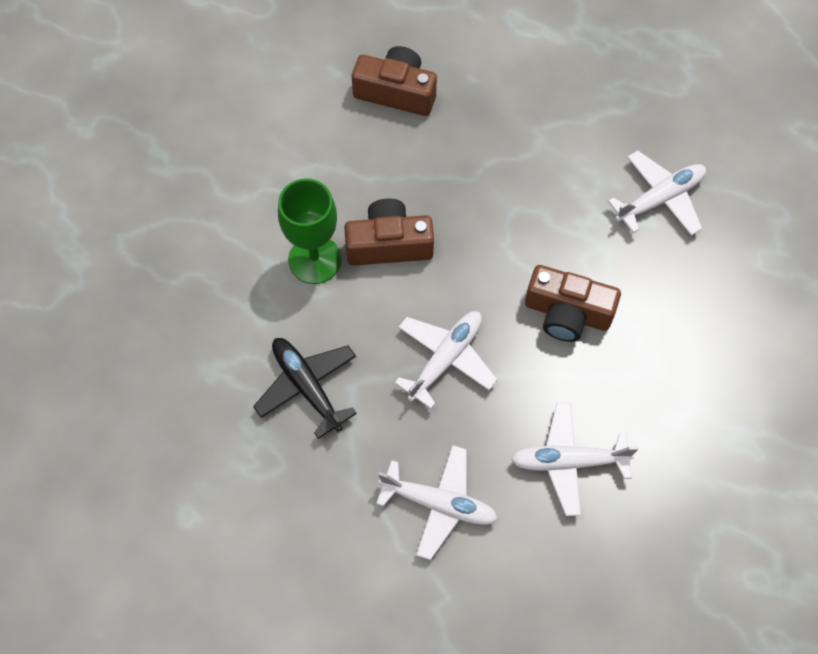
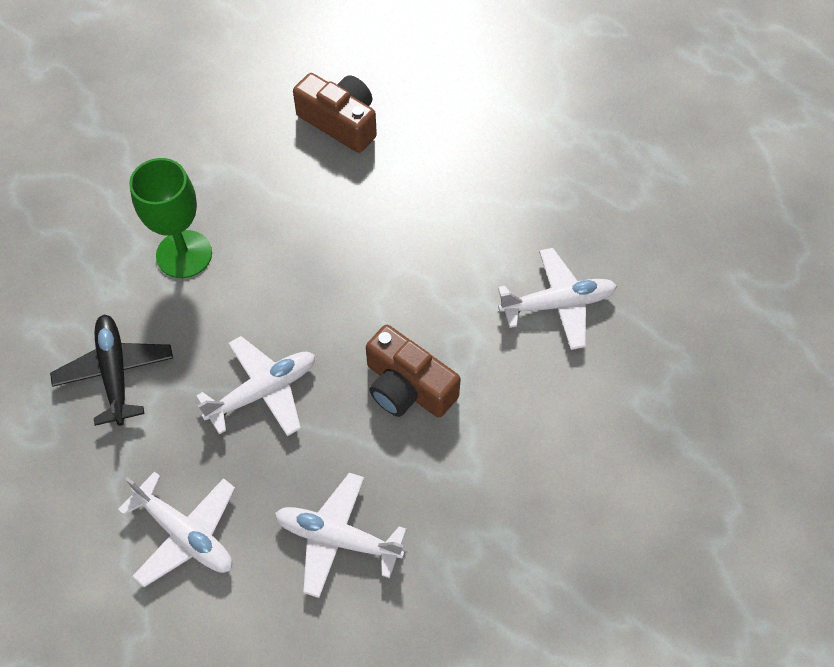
camera: 20 degrees right, 5 degrees down
(389, 244) = (262, 262): brown camera -> none

